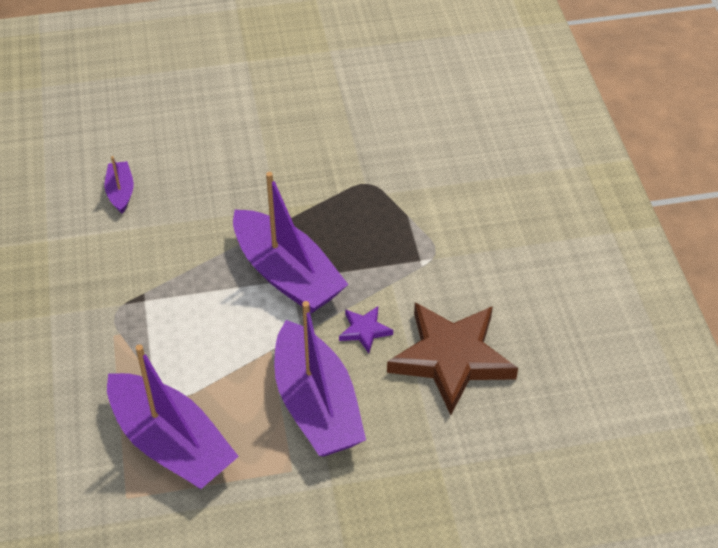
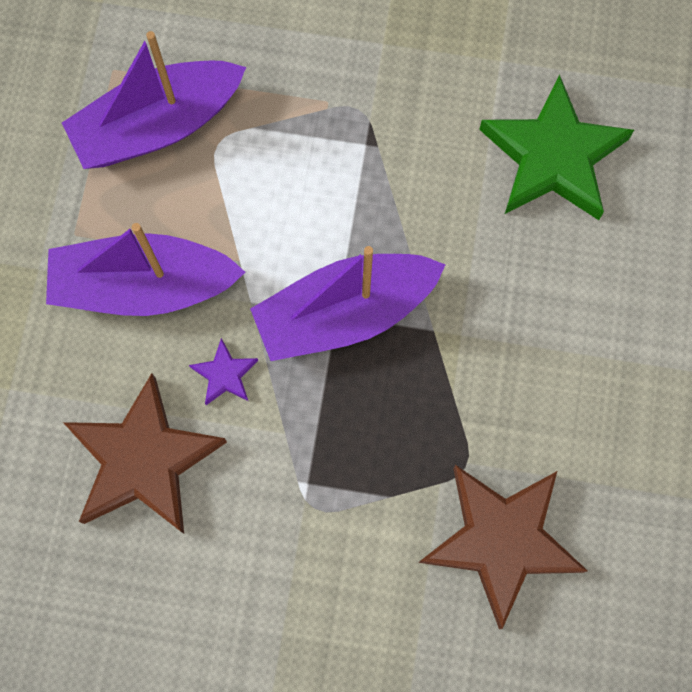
camera: 110 degrees right, 25 degrees up
(121, 192) = (553, 157): purple boat -> green star
(407, 155) = (501, 540): none -> brown star

